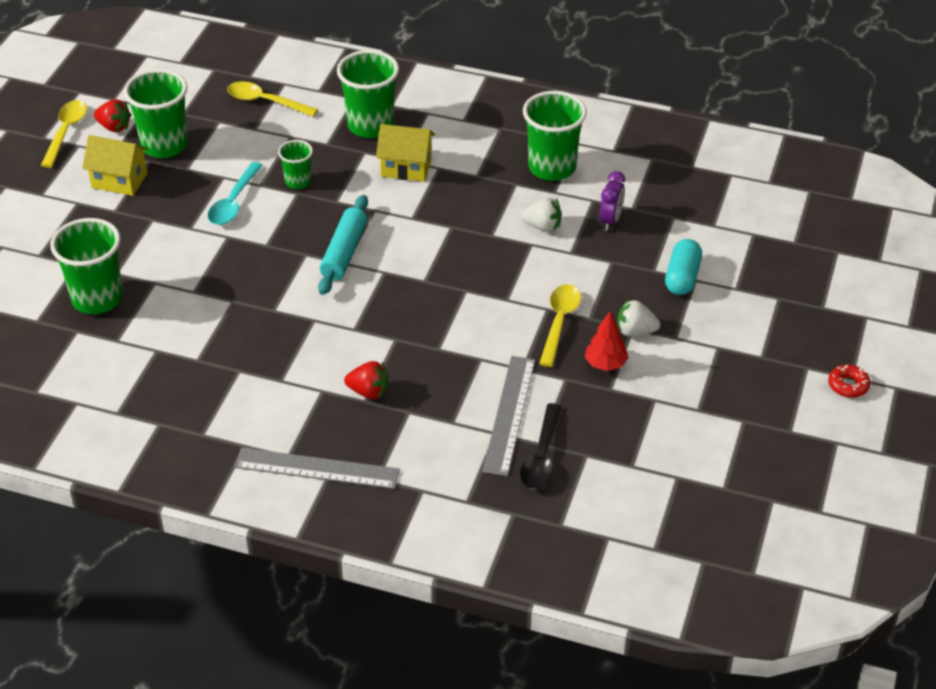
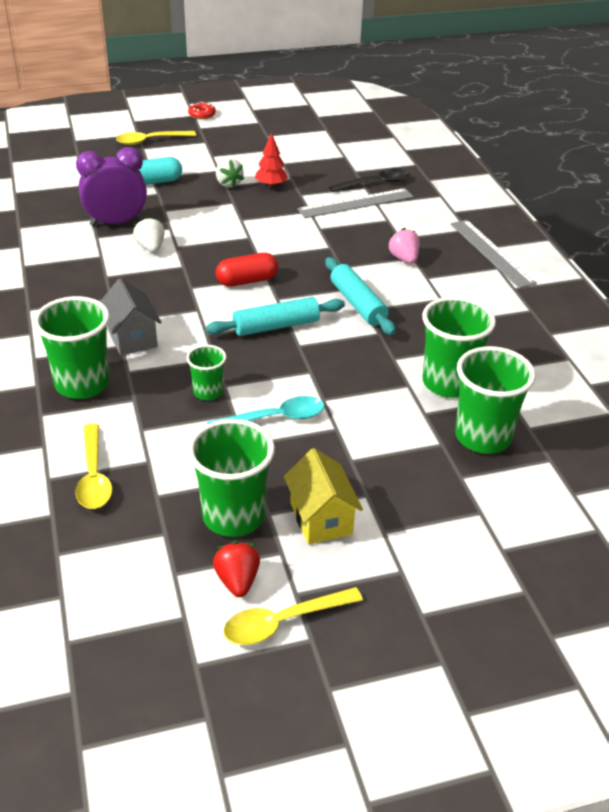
camera: 125 degrees left, 5 degrees down
(327, 318) = (358, 304): none -> turquoise rolling pin
(368, 392) = (404, 259): red strawberry -> pink strawberry
(406, 168) = (132, 338): yellow house -> grey house
(430, 265) = (247, 281): none -> red capsule
(552, 167) = (69, 266): green cup -> green cup (448, 383)
(559, 322) = (250, 211): yellow spoon -> yellow spoon (150, 141)
(610, 220) = (116, 223): purple clock -> purple clock, size x1.71

